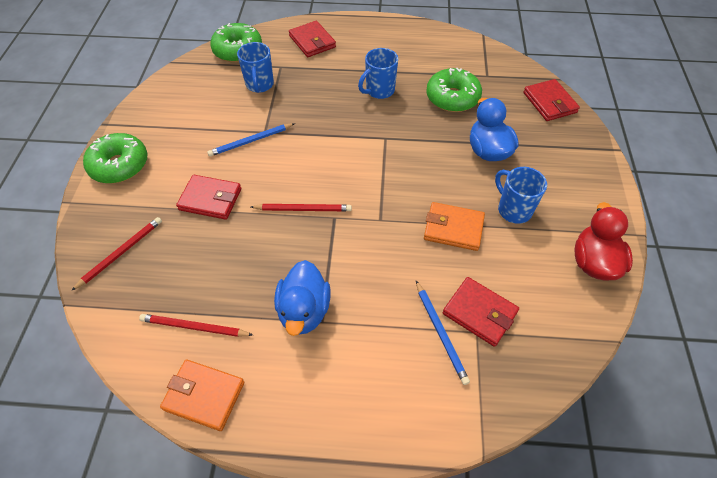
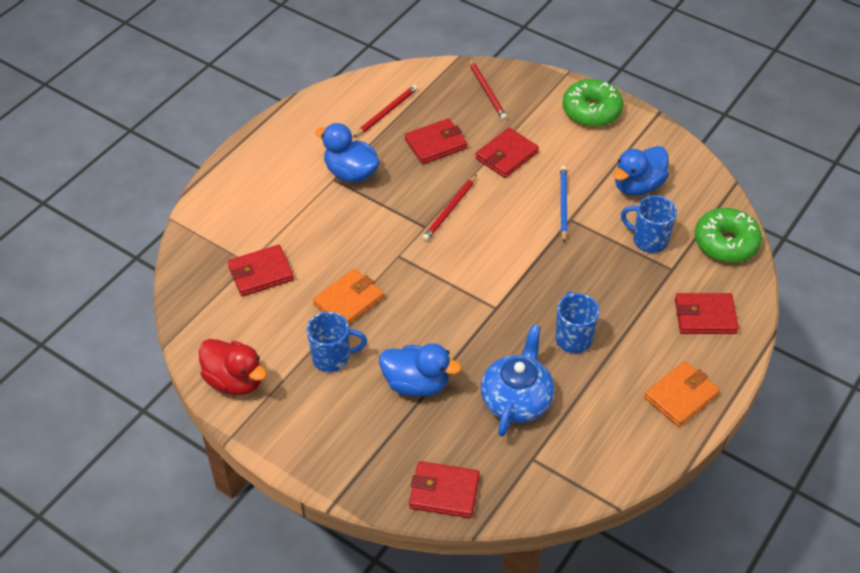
camera: 120 degrees right, 5 degrees down
(203, 108) = (637, 186): none -> blue duck
(204, 395) = (330, 103): orange wallet -> orange wallet (681, 396)
(223, 259) = (435, 144): none -> red wallet
(440, 332) = (267, 241): blue pencil -> none
(452, 98) = (516, 399): green donut -> blue teapot

